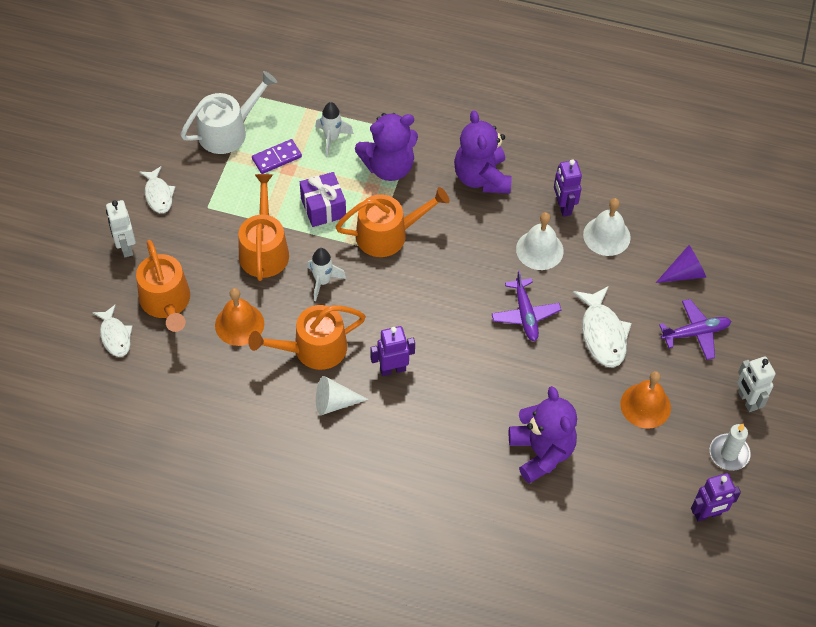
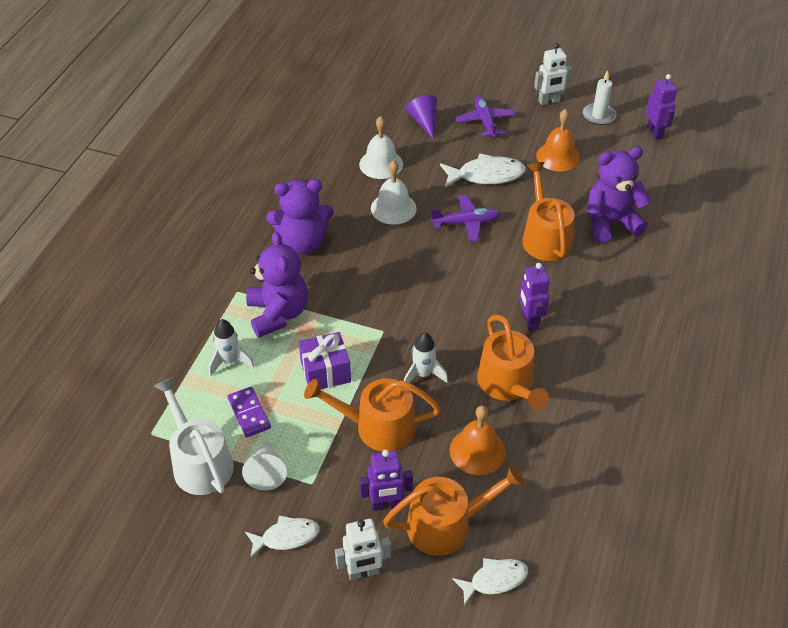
camera: 85 degrees left, 10 degrees down
(334, 402) = (571, 368): white cone -> white cone (266, 471)
(388, 234) = (366, 318): orange watering can -> orange watering can (545, 237)
(563, 206) = (345, 189): purple robot -> purple robot (386, 504)

